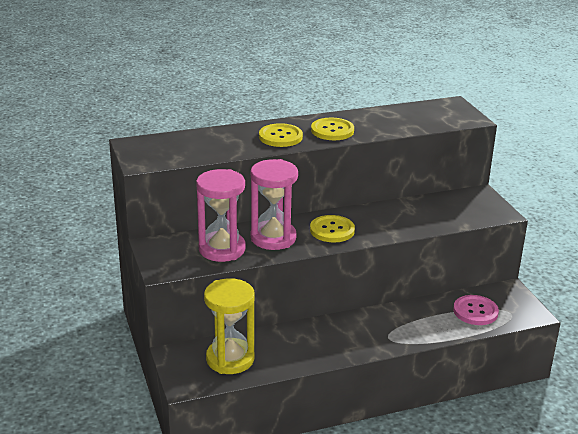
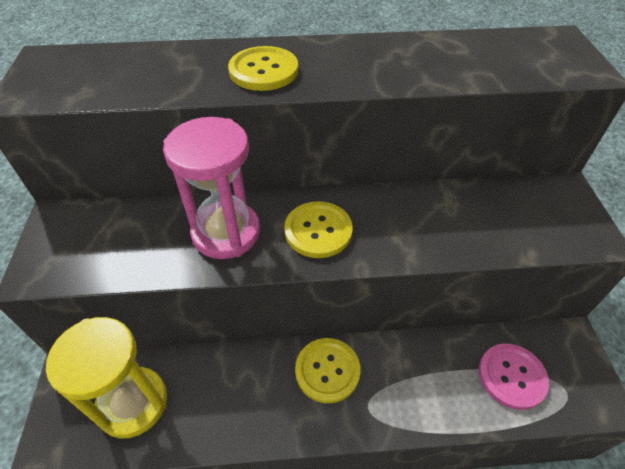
camera: 15 degrees right, 20 degrees up
(222, 249) = (142, 243): pink hourglass -> none
(332, 130) = (350, 68): yellow button -> yellow button (327, 370)

